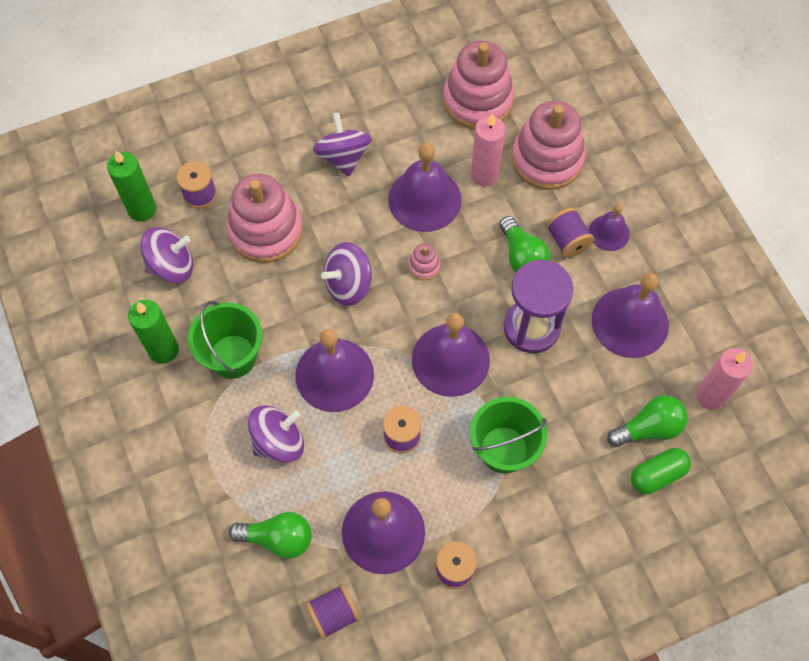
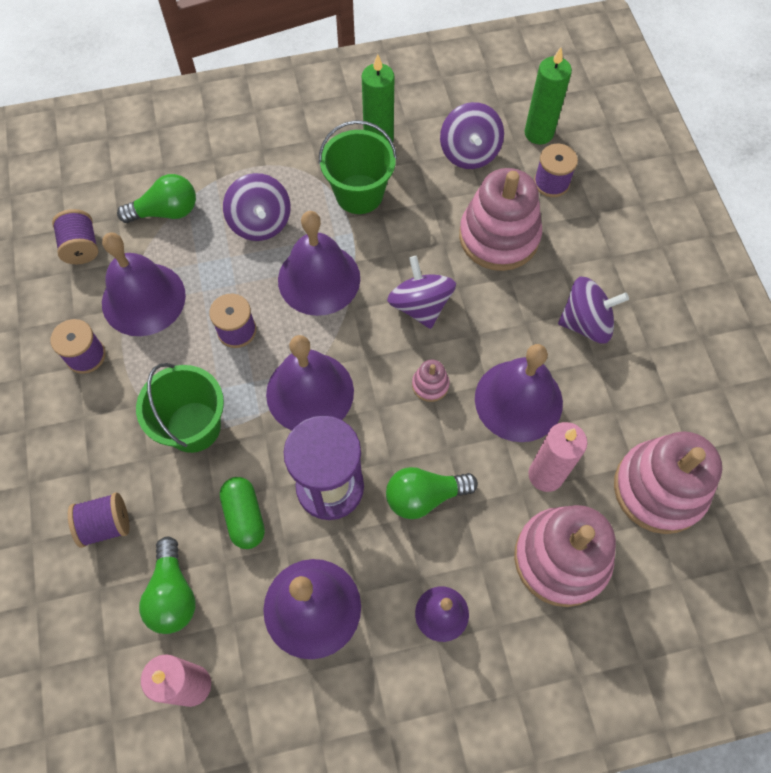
camera: 100 degrees right, 0 degrees up
(278, 538) = (166, 212): green light bulb -> green light bulb turned 120 degrees counterclockwise
(567, 240) = (438, 556): purple spool -> purple spool (106, 525)
(657, 475) = (115, 589): green capsule -> green capsule (244, 516)

